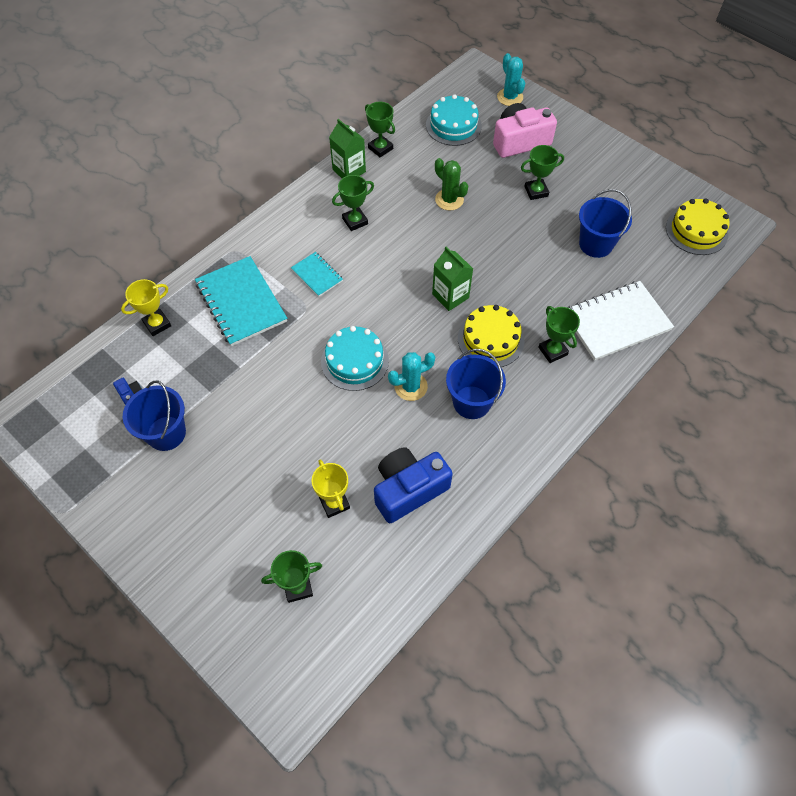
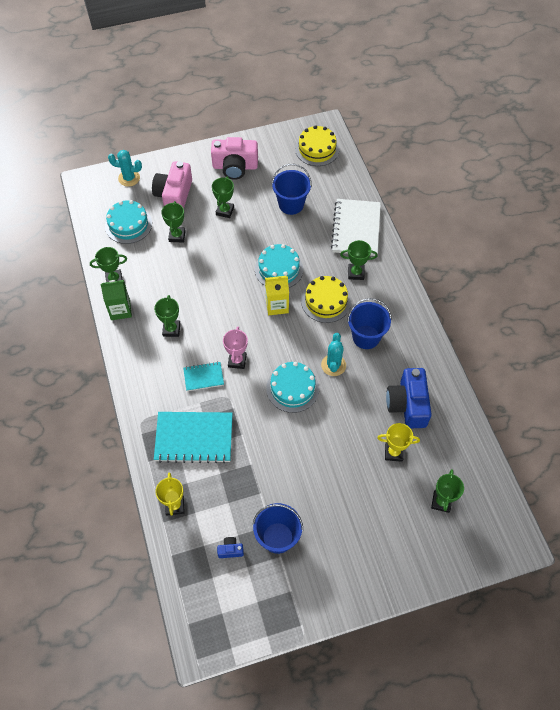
camera: 60 degrees left, 0 degrees up
(355, 294) = (237, 361): none -> pink trophy
(449, 200) = (195, 263): green cactus -> none
(450, 296) = (277, 305): green carton -> yellow carton
(471, 169) = (177, 236): none -> green trophy
(499, 275) = (279, 269): none -> turquoise cake
(602, 171) = (235, 167): none -> pink camera

